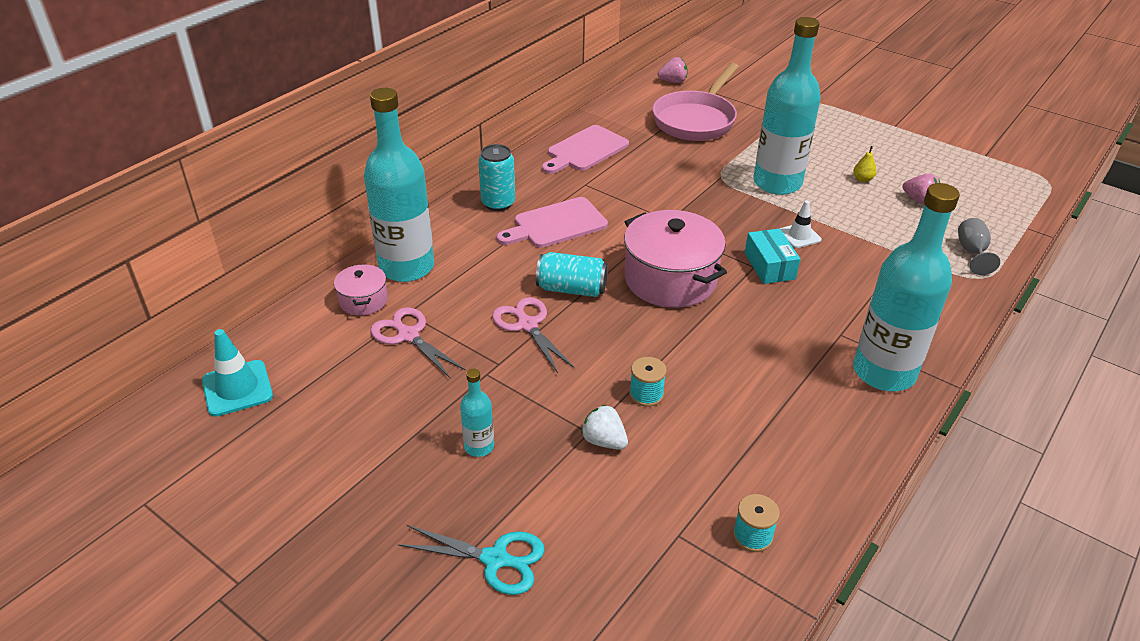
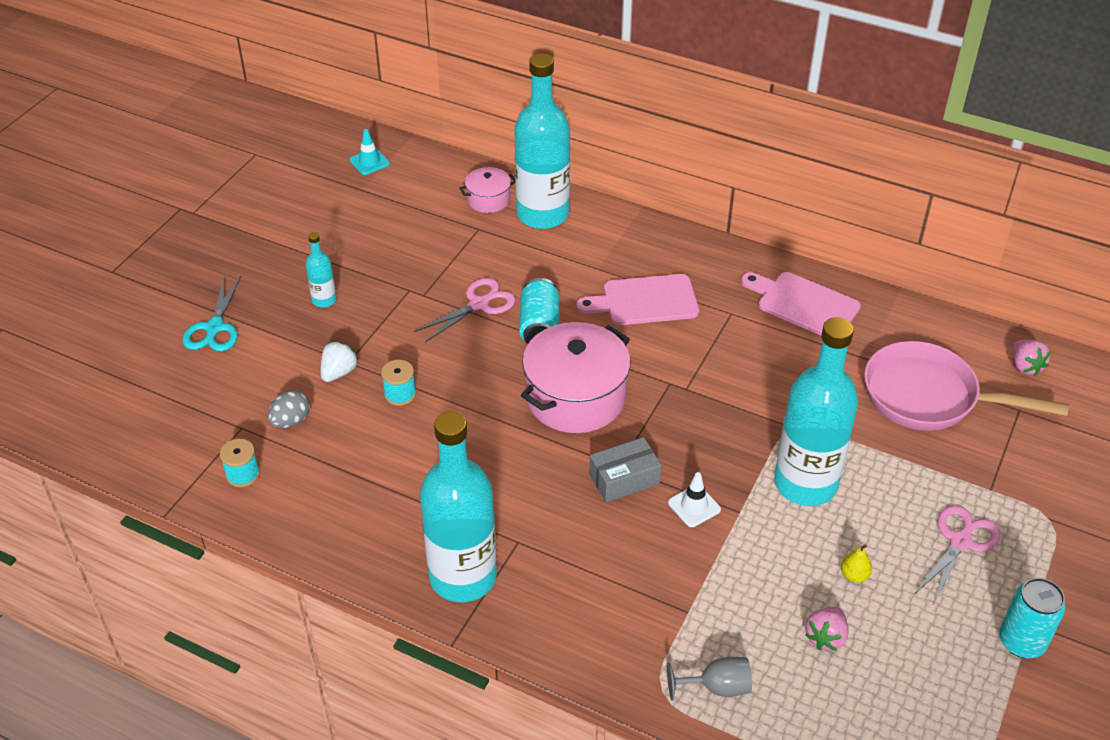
camera: 80 degrees right, 5 degrees up
(237, 388) = (369, 162): turquoise traffic cone -> turquoise traffic cone, size x0.66
(408, 335) = (449, 235): pink scissors -> pink scissors (960, 541)
(498, 203) = (668, 254): turquoise can -> turquoise can (1021, 642)
(556, 224) = (645, 301): pink cutting board -> pink cutting board turned 60 degrees counterclockwise
(674, 487) = (291, 421): none -> grey egg
(769, 266) = (624, 479): turquoise box -> grey box

